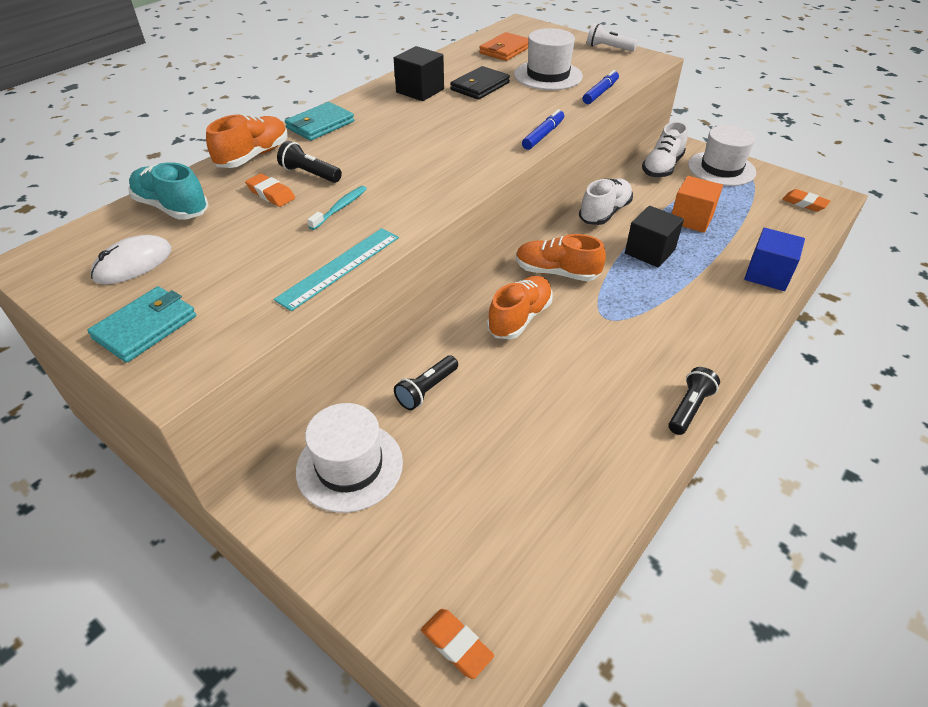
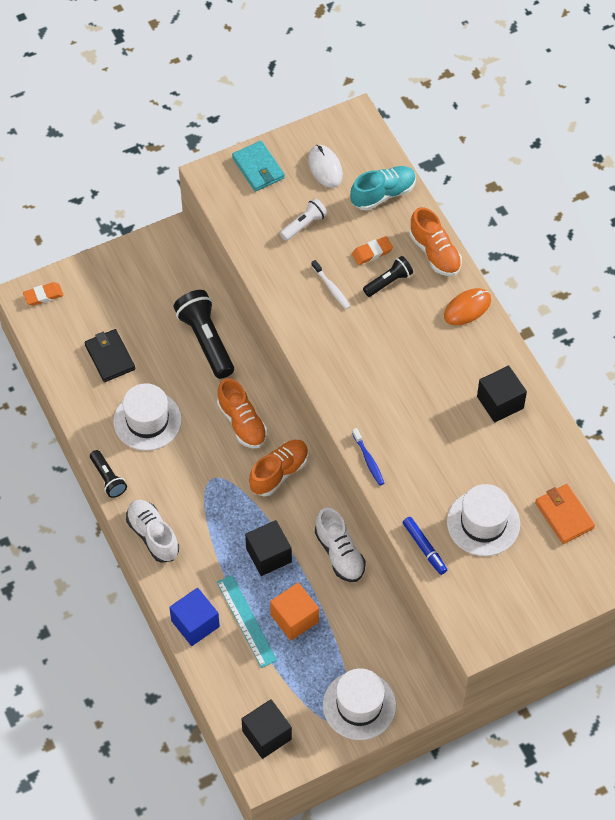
camera: 115 degrees right, 15 degrees up
(320, 125) = (467, 308): turquoise wallet -> orange mouse
(339, 267) = (263, 269): turquoise ruler -> turquoise ruler (246, 621)
(340, 208) = (331, 288): turquoise toothbrush -> white toothbrush
(349, 466) = (170, 283): white hat -> white hat (147, 420)
(427, 390) = (206, 340): black flashlight -> black flashlight, size x1.79
(480, 86) = (486, 454): black wallet -> black wallet (110, 357)
(543, 135) = (368, 460): blue marker -> blue toothbrush
(608, 48) = (525, 616): white flashlight -> white flashlight (304, 224)
(662, 167) = (388, 651): white shoe -> white shoe (153, 535)
(804, 203) = (267, 735): orange eraser -> black cube

